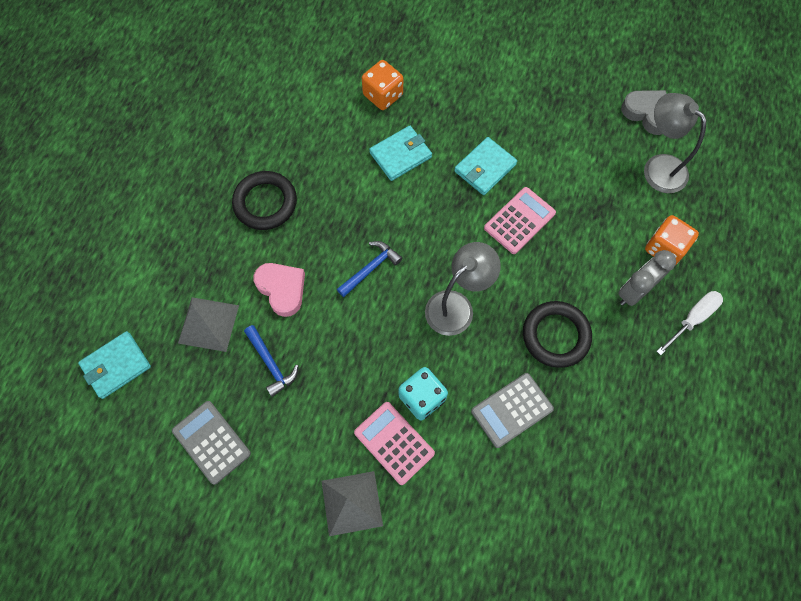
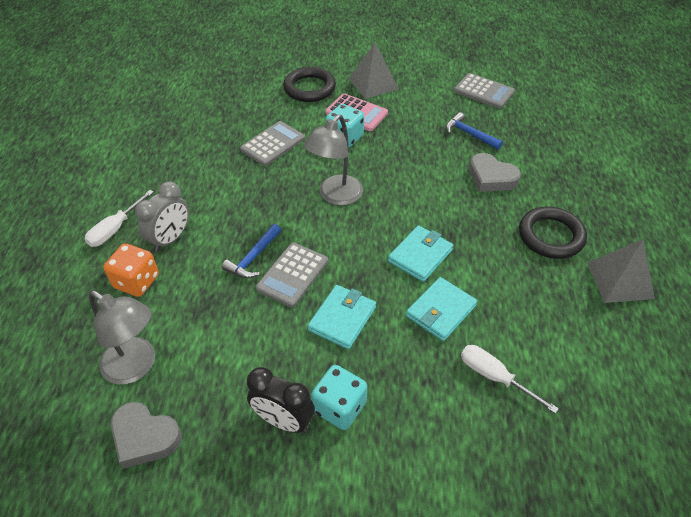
camera: 165 degrees right, 20 degrees down
(116, 366) = (581, 112): turquoise wallet -> turquoise wallet (420, 255)
(208, 324) = (534, 146): grey pyramid -> grey pyramid (620, 280)
(282, 289) = (491, 177): pink heart -> grey heart
(370, 268) = (423, 207): blue hammer -> blue hammer (253, 258)
(383, 95) = (494, 377): orange dice -> white screwdriver
(504, 101) = (339, 407): none -> turquoise dice
(519, 221) = (292, 275): pink calculator -> grey calculator
(546, 102) = (283, 420): none -> black clock
(556, 336) = (243, 193): black ring -> black ring (309, 88)

